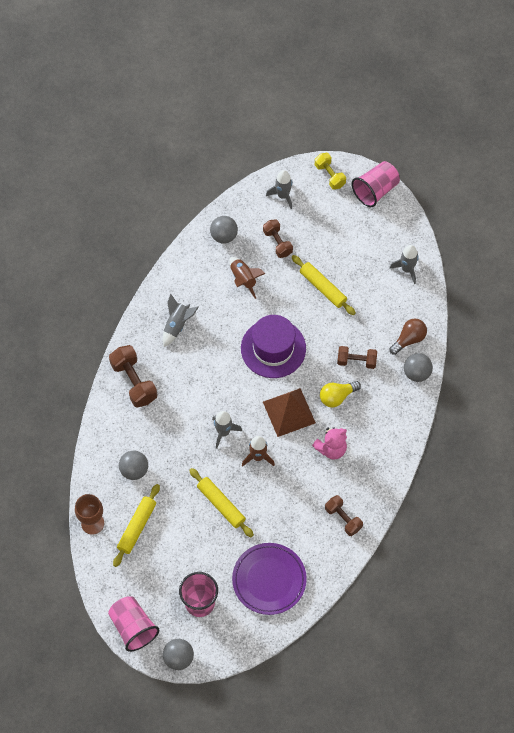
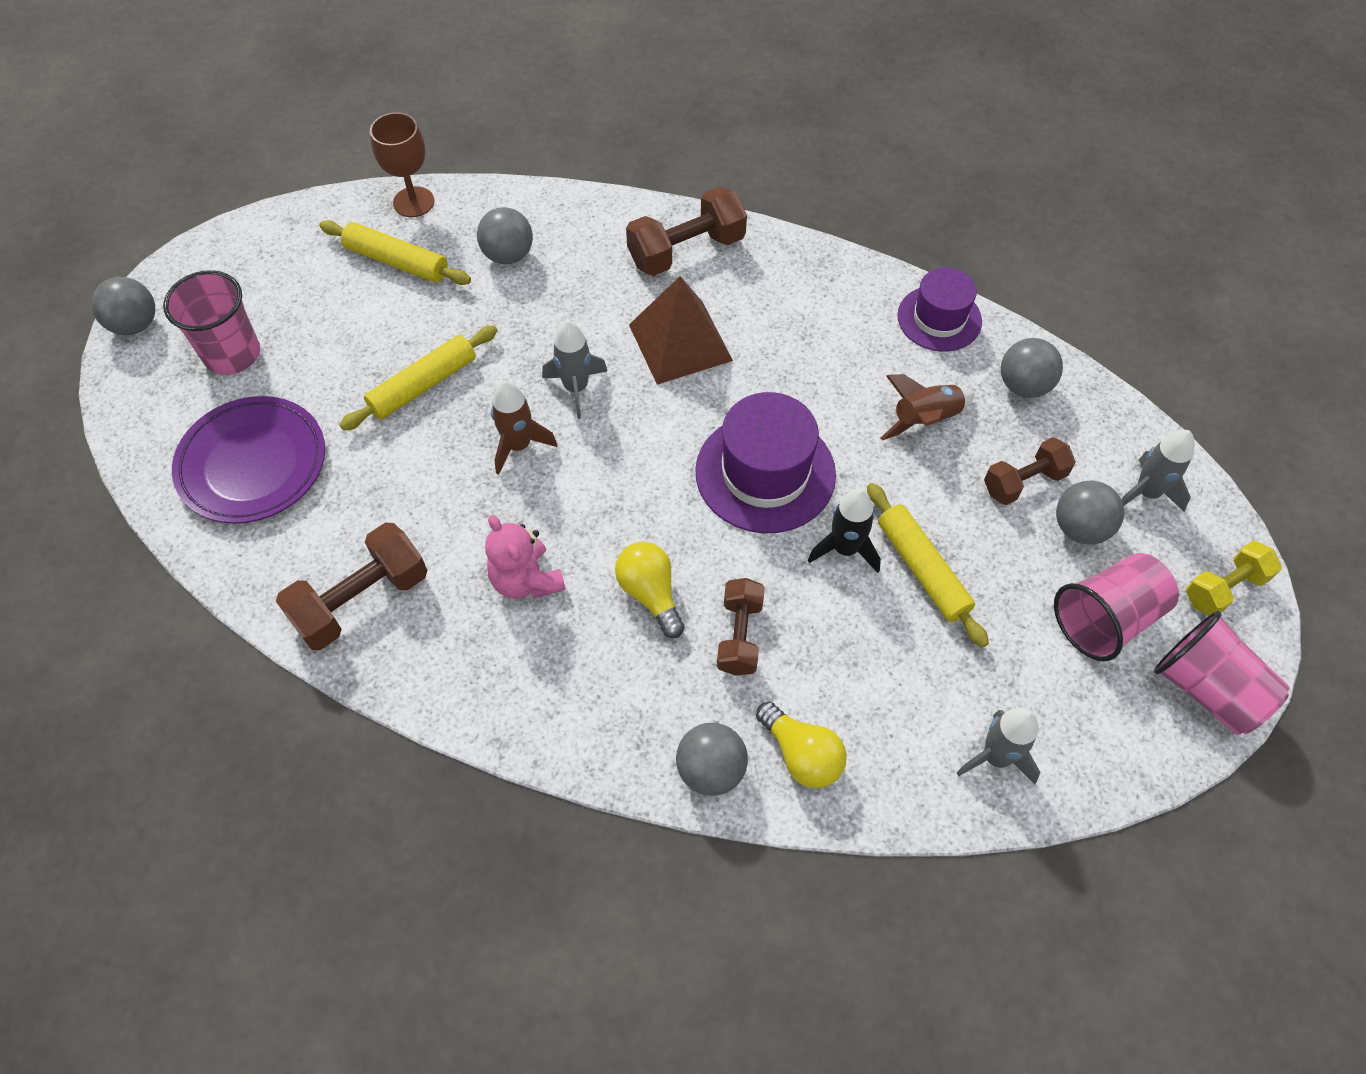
camera: 90 degrees right, 5 degrees down
(133, 627) = (210, 261): pink cup -> pink cup (1106, 619)
(177, 325) = (809, 312): grey rocket -> none
(182, 267) = (939, 318): none -> purple hat
(289, 412) = (616, 501): brown pyramid -> brown pyramid (680, 342)
(301, 224) = (1080, 528): none -> grey ball
(313, 317) = (845, 549): none -> black rocket
(323, 288) = (922, 569): yellow rolling pin -> yellow rolling pin turned 75 degrees counterclockwise
(343, 518) = (361, 600): brown dumbbell -> brown dumbbell, size x1.53
(409, 339) = (801, 754): brown light bulb -> yellow light bulb

